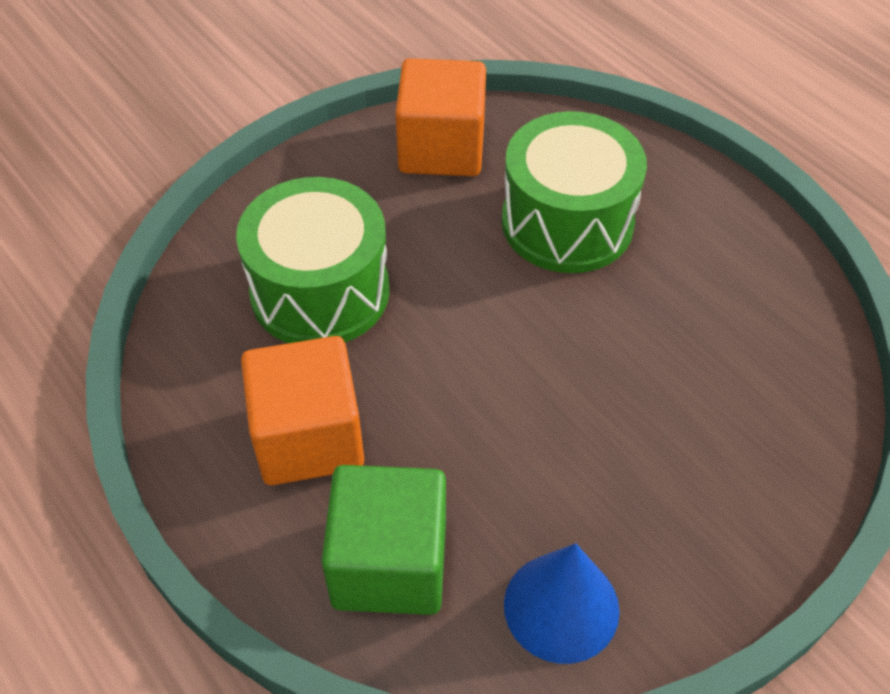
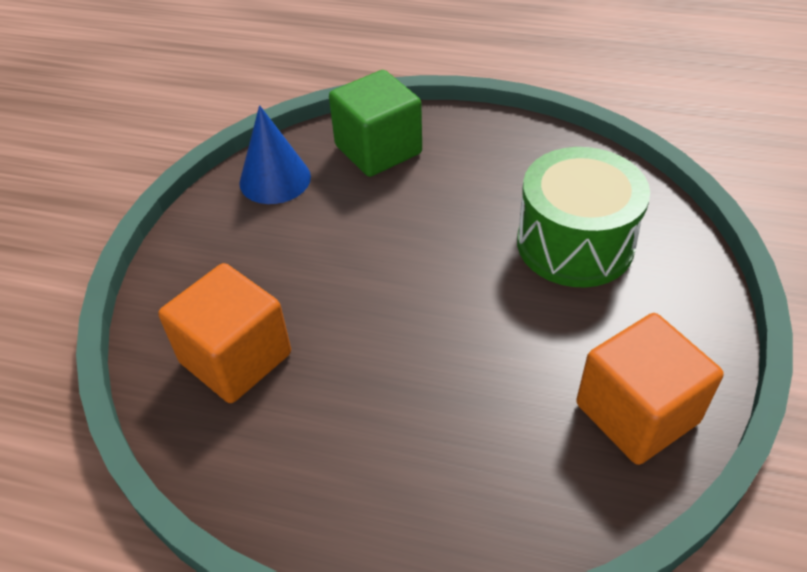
camera: 145 degrees right, 5 degrees down
(309, 437) = (480, 172): orange cube -> orange cube (235, 358)
(567, 222) = (463, 409): green drum -> none

